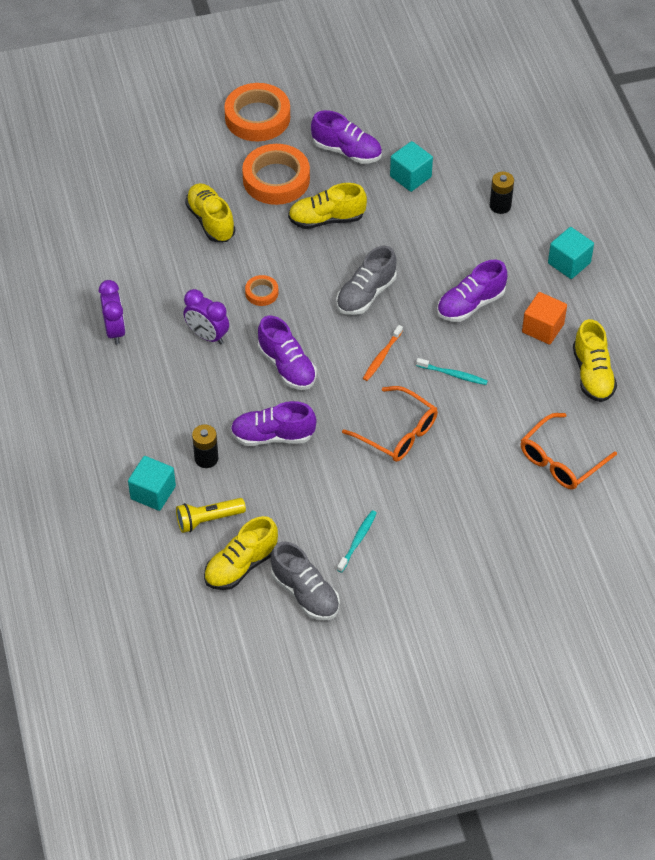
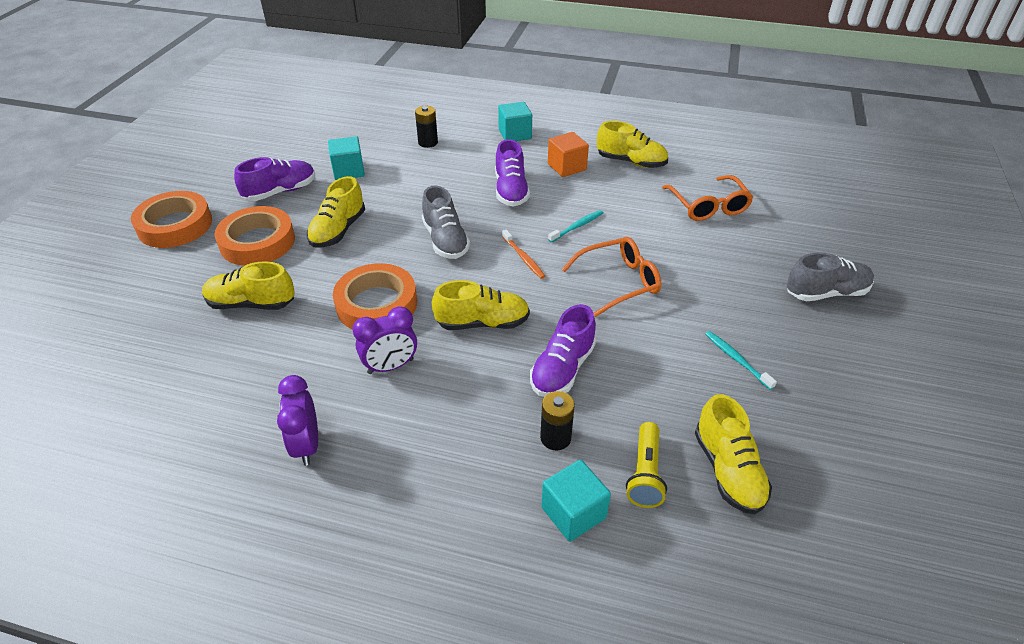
camera: 60 degrees left, 10 degrees down
(115, 330) = (307, 445): purple clock -> purple clock turned 120 degrees counterclockwise
(261, 293) = (377, 304): orange tape -> orange tape, size x2.12
(287, 366) = (482, 323): purple shoe -> yellow shoe
(305, 593) = (790, 428): grey shoe -> grey shoe (826, 293)

